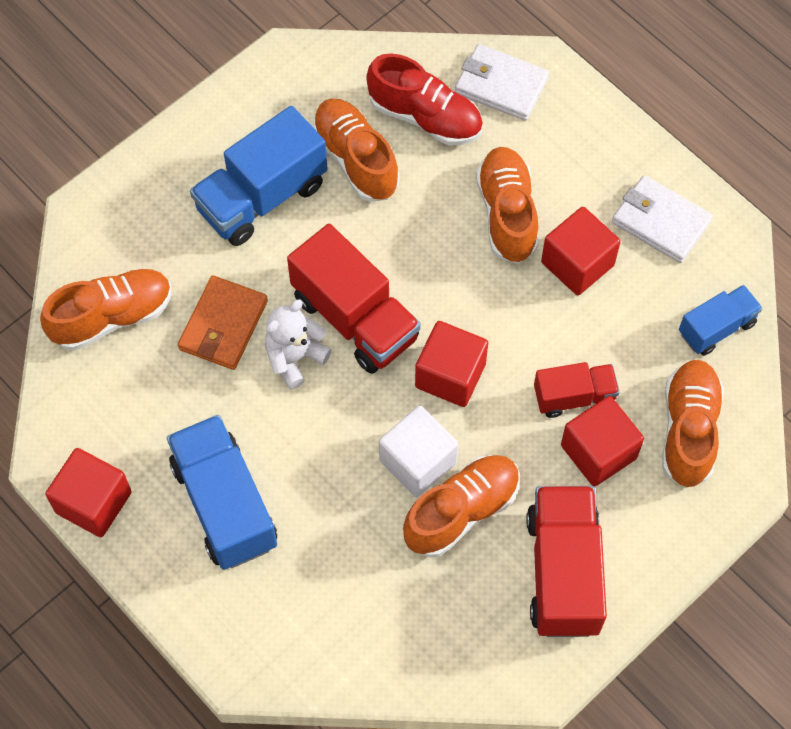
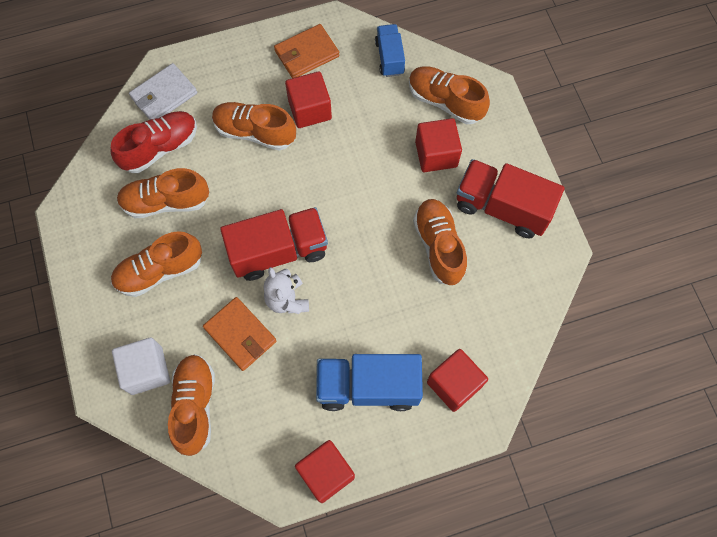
camera: 65 degrees left, 5 degrees up
(262, 197) = (160, 271): blue truck -> orange shoe
(417, 461) = (394, 257): white cube -> white cube (147, 370)
(450, 375) = (346, 213): red cube -> red cube (454, 384)
(574, 396) = (395, 151): red truck -> none
(661, 222) = (307, 53): white wallet -> orange wallet

